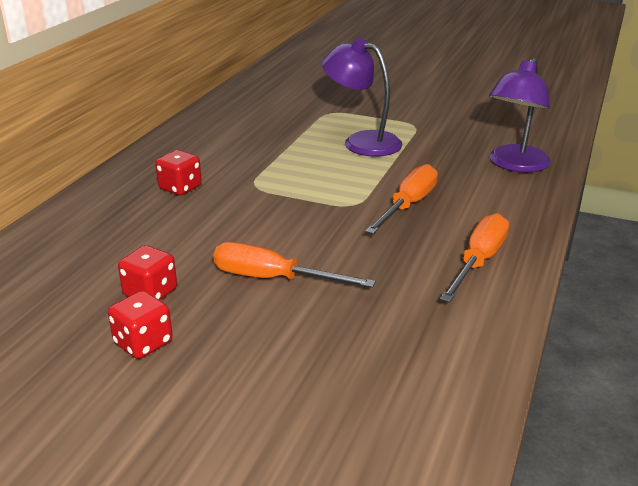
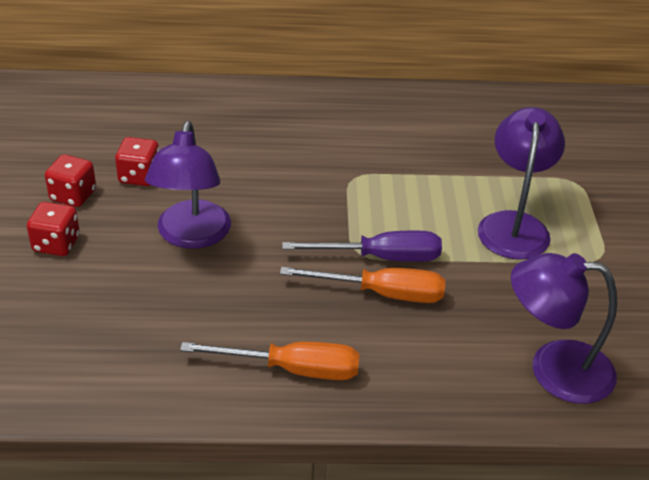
camera: 65 degrees right, 10 degrees up
(180, 188) = (317, 135): red dice -> red dice (56, 244)
(273, 279) = (191, 236): orange screwdriver -> purple lamp
(365, 196) = (381, 258): none -> purple screwdriver

